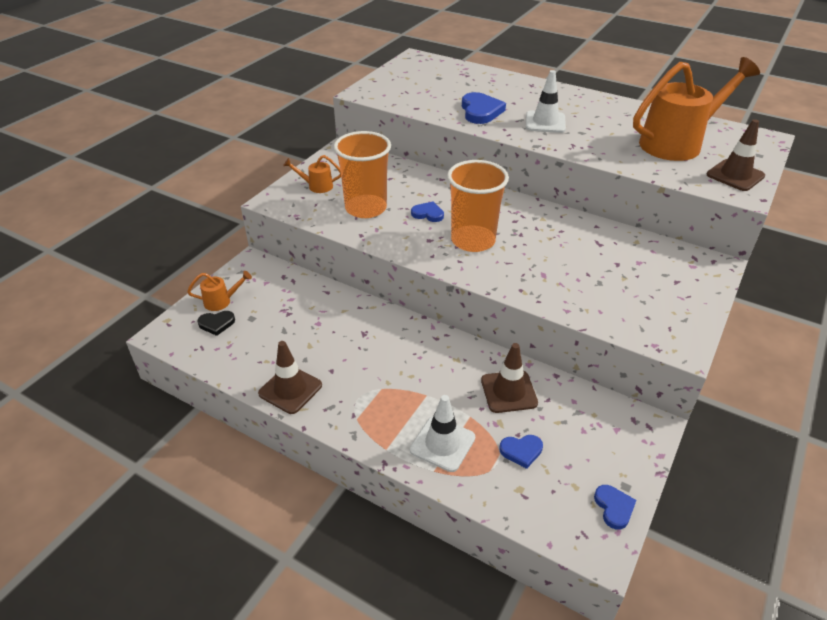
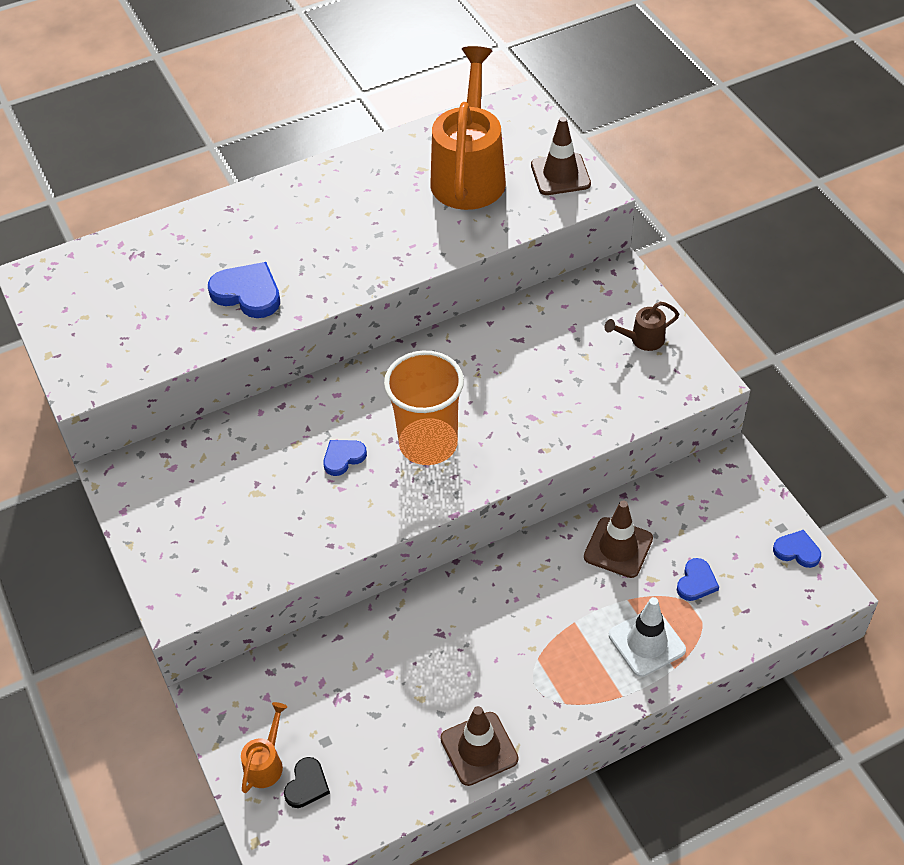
camera: 55 degrees left, 10 degrees up
(316, 186) = (183, 543): orange watering can -> none
(366, 208) = (279, 513): orange cup -> none
(545, 122) = (329, 251): white traffic cone -> none
(674, 299) = (642, 340): none -> brown watering can

